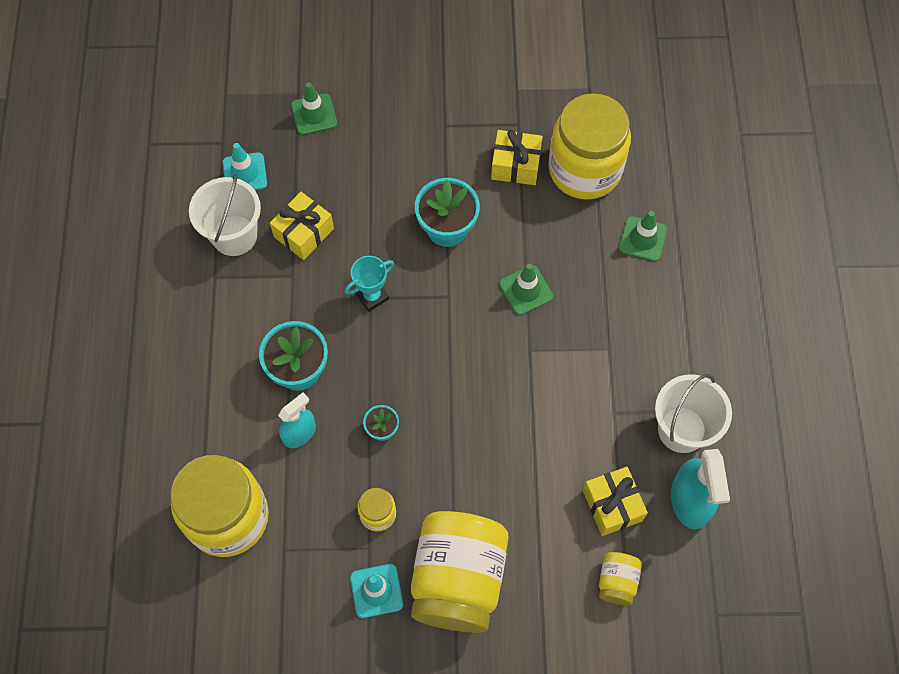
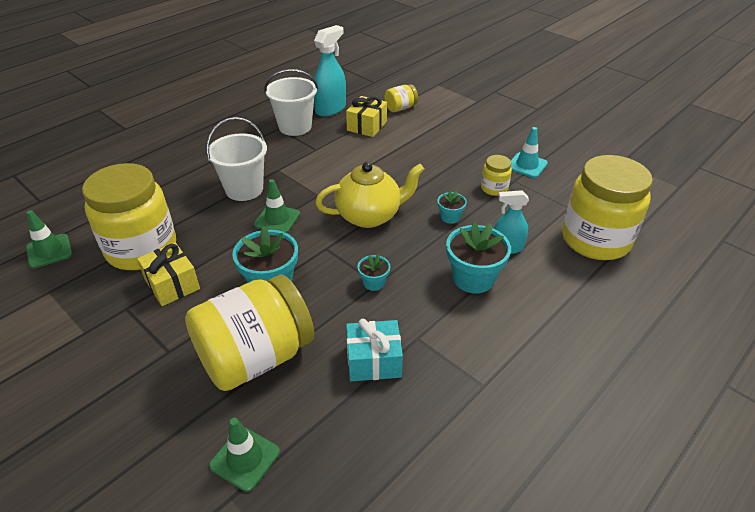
camera: 135 degrees left, 25 degrees down
(234, 235) = (434, 406): white bucket -> white bucket (244, 189)
(245, 173) = (369, 457): turquoise traffic cone -> none
(304, 233) = (373, 361): yellow gift -> turquoise gift
(372, 296) = (374, 283): turquoise trophy -> turquoise flower pot
(454, 366) = (370, 216): none -> yellow teapot
(458, 579) = (477, 146): yellow jar -> yellow jar (255, 357)
(643, 239) = (179, 196): green traffic cone -> green traffic cone (49, 251)

